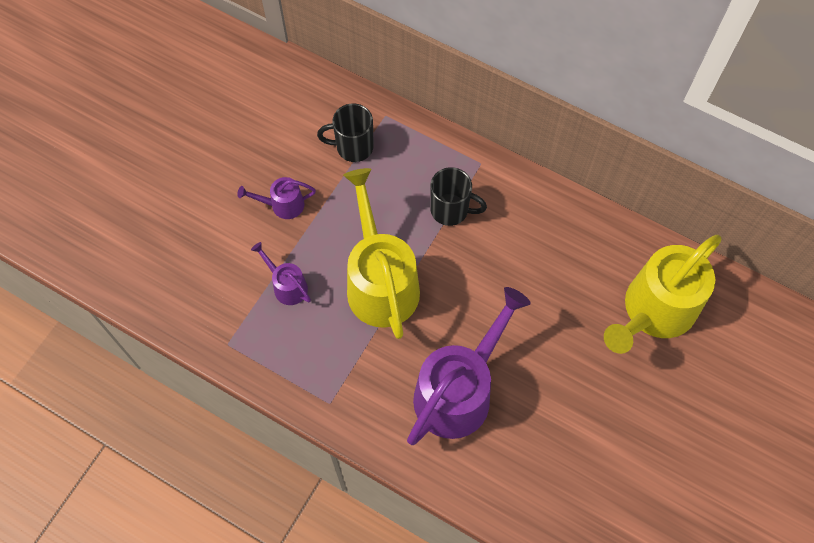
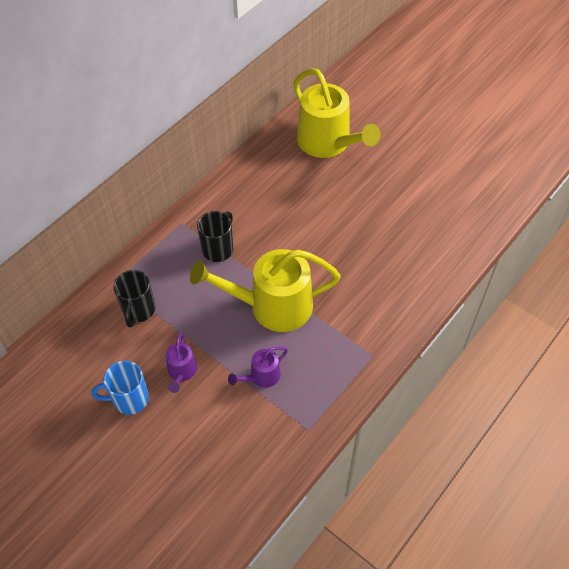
camera: 80 degrees left, 10 degrees down
(245, 163) = (129, 399): none -> blue mug
(458, 391) = (373, 266): purple watering can -> none

